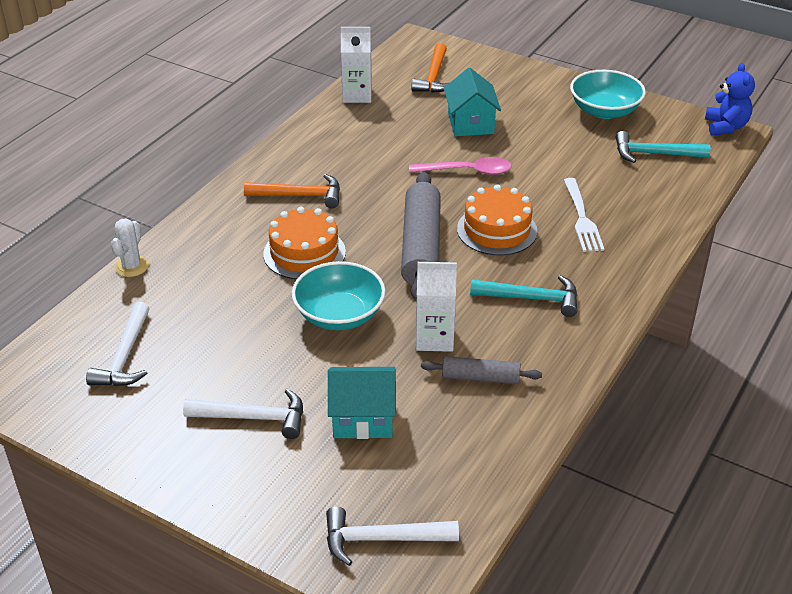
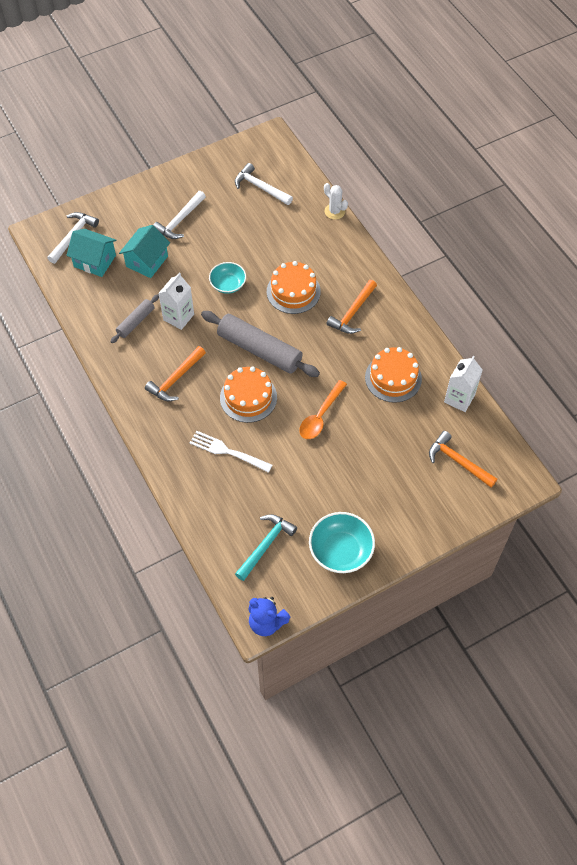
camera: 120 degrees right, 20 degrees up
(339, 315) = (228, 284): turquoise bowl -> turquoise bowl, size x0.66
(369, 141) = (393, 378): none -> orange cake
(468, 171) = (320, 416): pink spoon -> orange spoon
(470, 123) = (378, 450): turquoise house -> turquoise house (95, 261)
(531, 298) = (176, 379): turquoise hammer -> orange hammer

